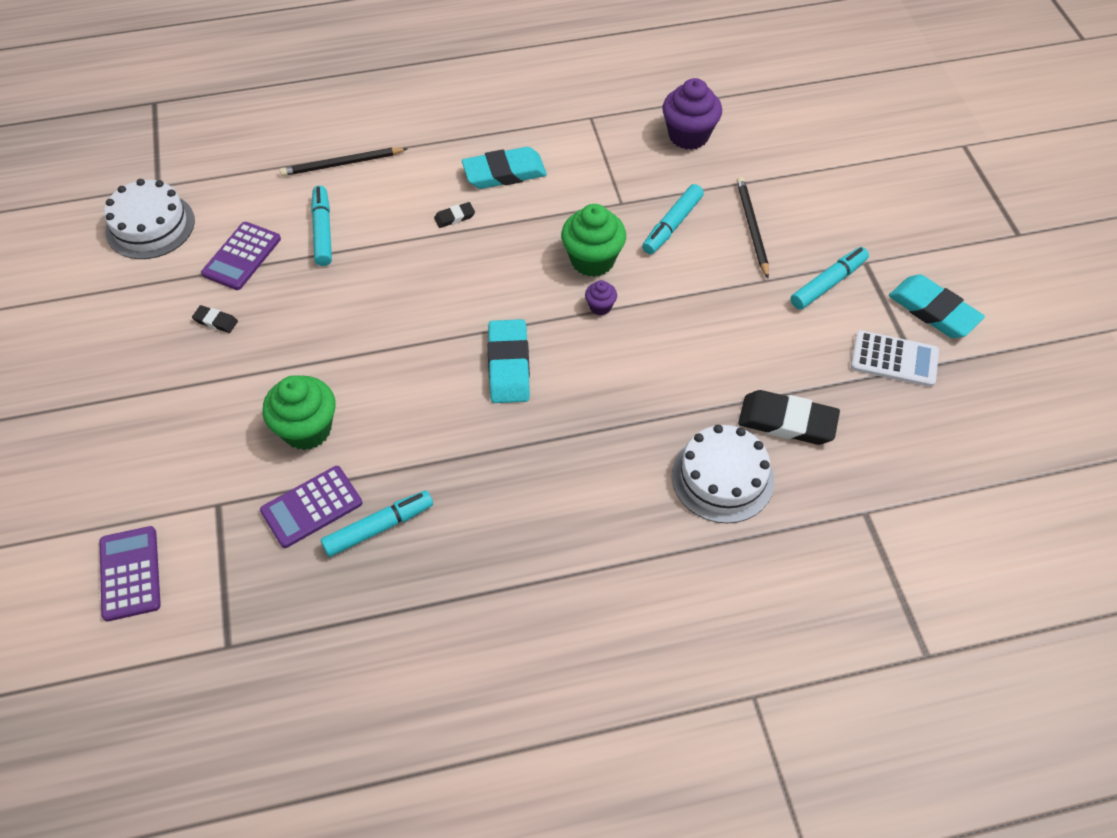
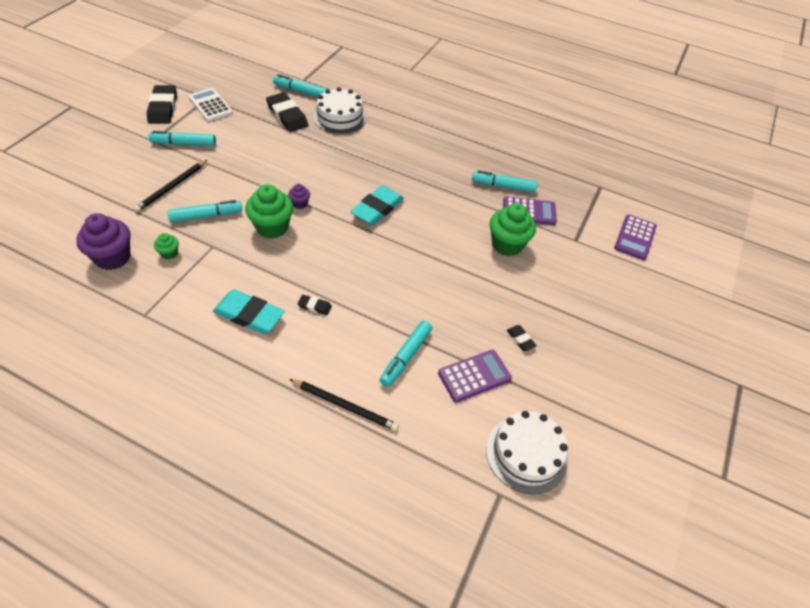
camera: 145 degrees left, 5 degrees down
(648, 171) = (169, 253): none -> green cupcake
(833, 483) = (301, 91): none -> turquoise marker
(933, 310) = (163, 108): turquoise eraser -> black eraser

